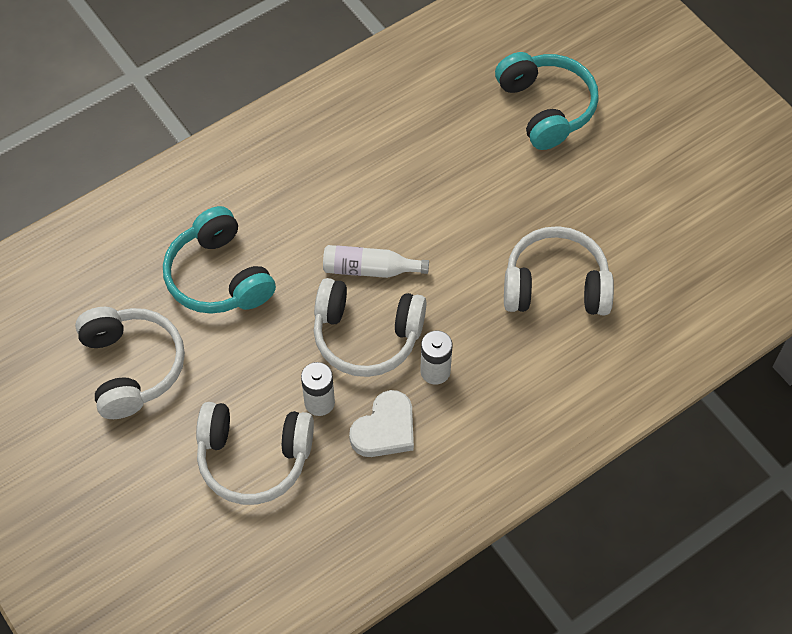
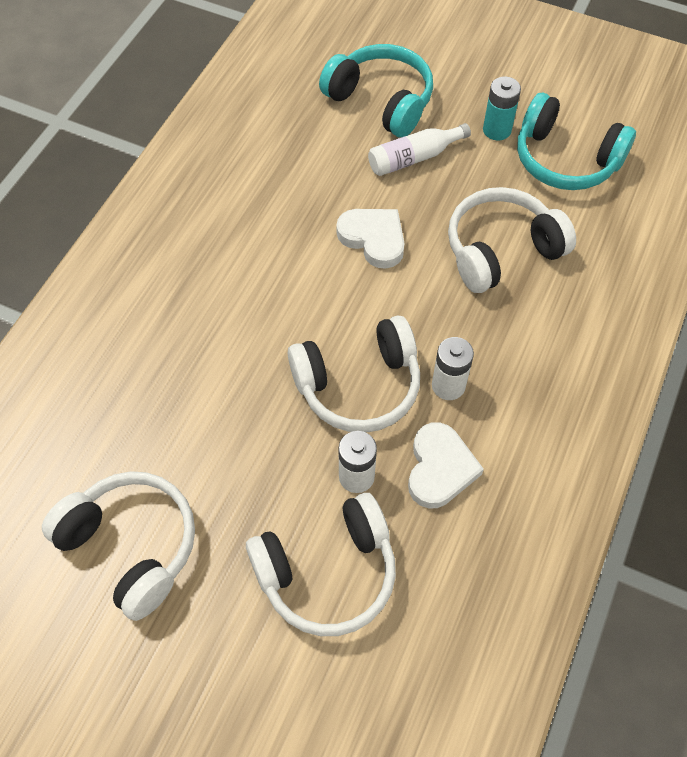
camera: 30 degrees left, 0 degrees up
(218, 277) = (168, 402): turquoise headphones -> turquoise headphones (565, 160)
(369, 269) = (318, 319): white bottle -> white bottle (414, 158)
(457, 225) = (373, 239): none -> white heart
(628, 180) = (497, 130): none -> turquoise battery

